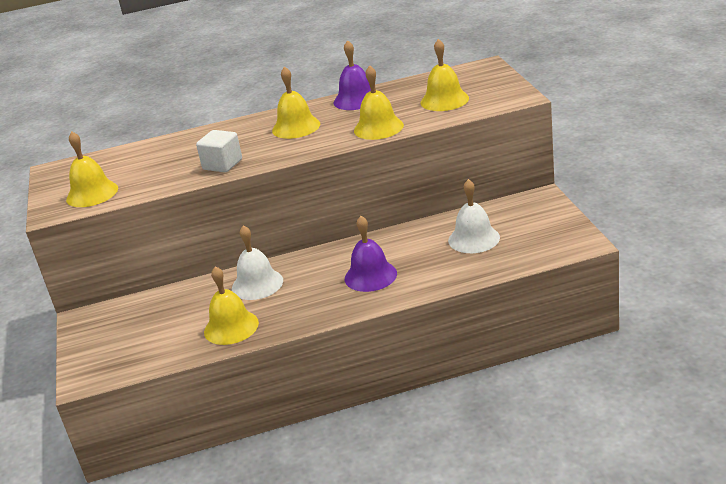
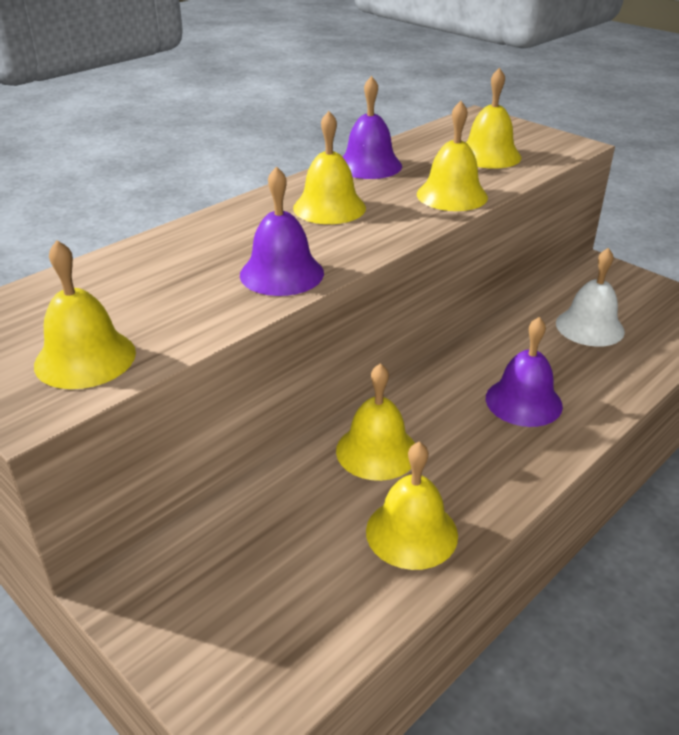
camera: 35 degrees left, 5 degrees up
(222, 164) = (281, 273): white cube -> purple bell
(257, 284) = (376, 451): white bell -> yellow bell

